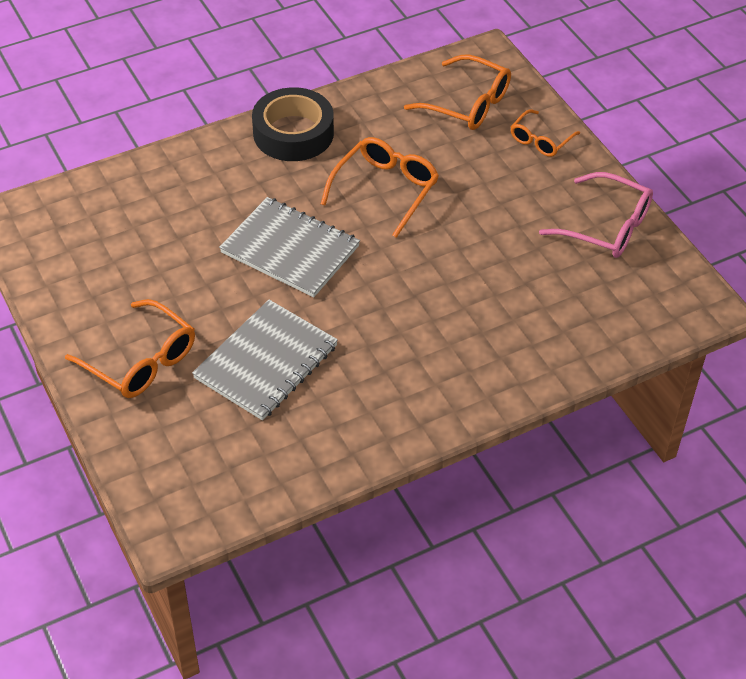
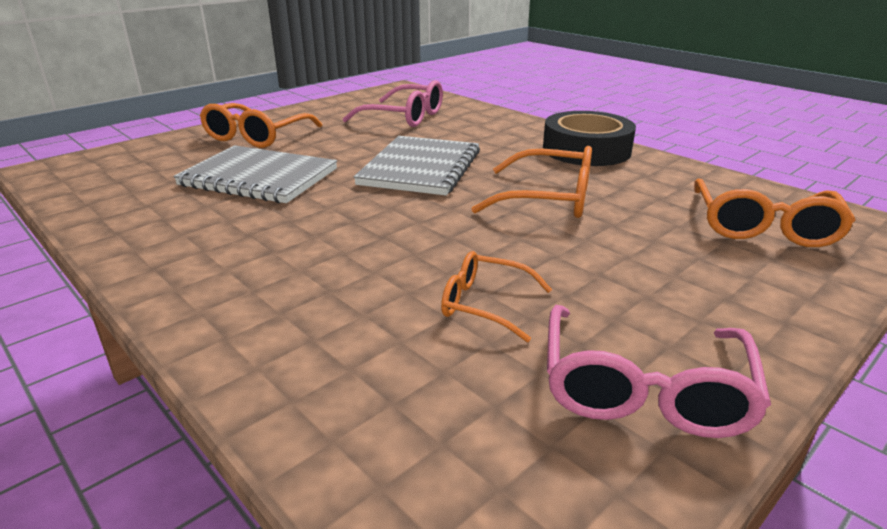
camera: 75 degrees right, 20 degrees down
(133, 233) = (404, 117): none -> pink glasses
(540, 140) = (772, 290): orange glasses -> orange glasses (485, 304)

